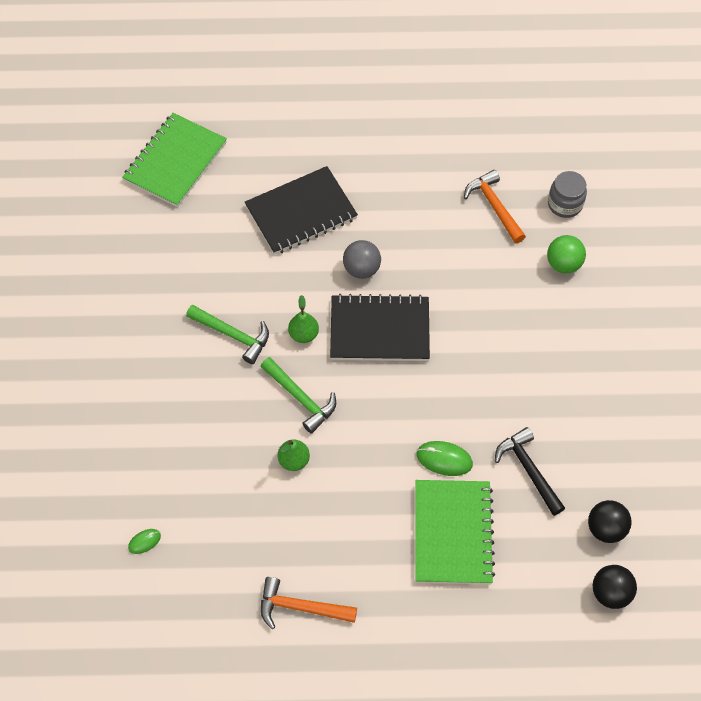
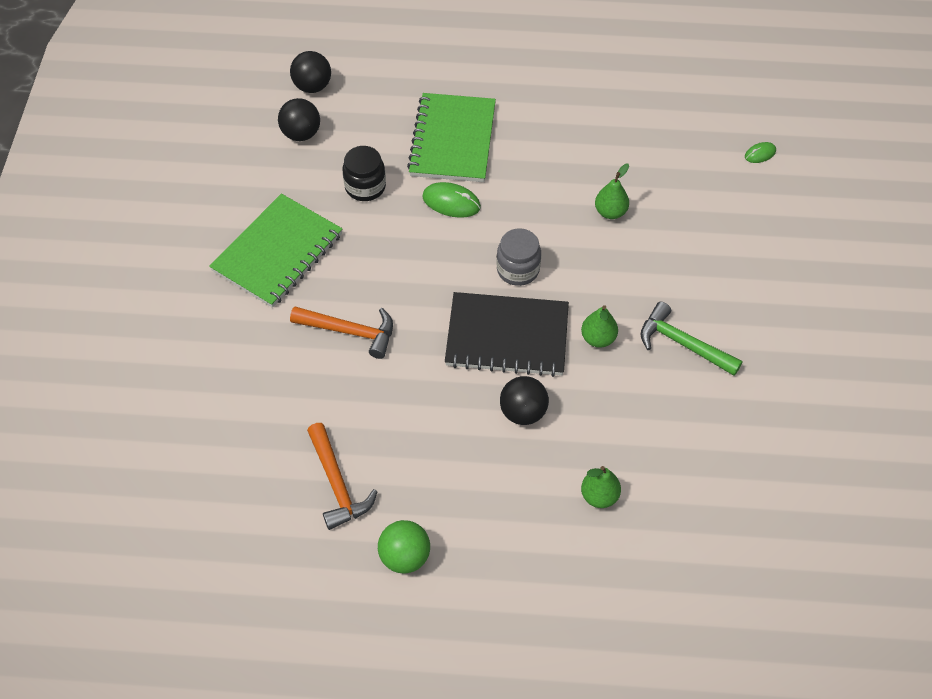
camera: 175 degrees left, 5 degrees down
(175, 162) = (780, 589): green notebook -> green notebook (277, 252)
(300, 607) = (605, 95): orange hammer -> orange hammer (350, 331)
(301, 212) = (599, 496): black notebook -> green pear
(301, 398) = (602, 270): green hammer -> none
(361, 269) = (523, 412): grey ball -> black ball
(528, 470) = (365, 187): black hammer -> black jar
(563, 264) = (267, 399): green ball -> green ball (405, 556)
(565, 204) = (242, 480): grey jar -> grey jar (518, 269)

